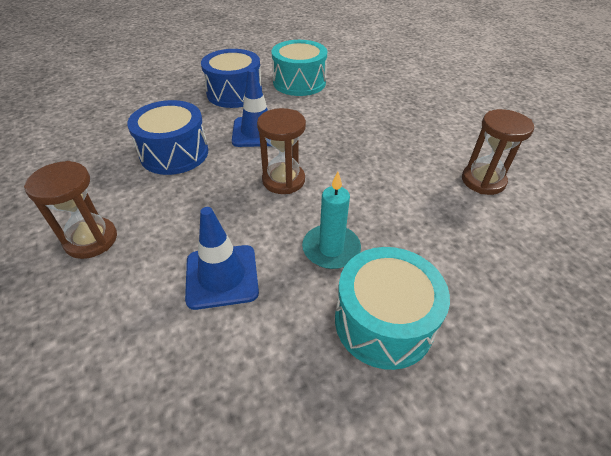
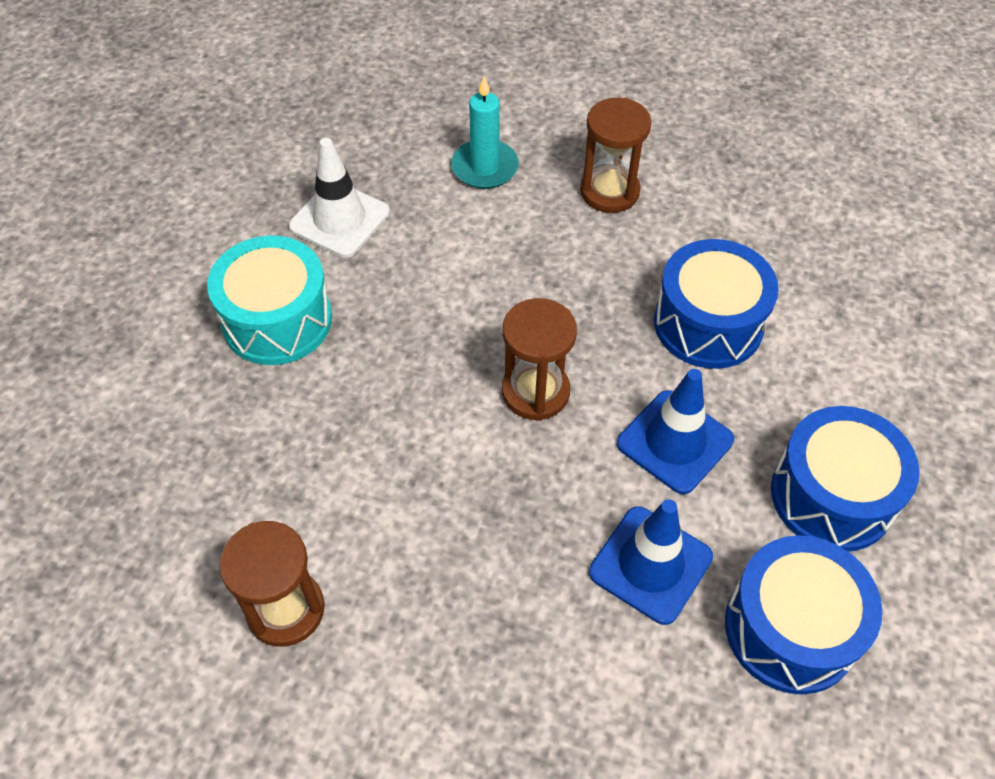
camera: 135 degrees right, 10 degrees up
(222, 276) = (455, 251): blue traffic cone -> blue traffic cone (650, 564)
(260, 373) = (339, 219): none -> white traffic cone
(299, 82) = (790, 628): turquoise drum -> blue drum
(331, 249) = (388, 350): turquoise candle -> turquoise candle (485, 167)

